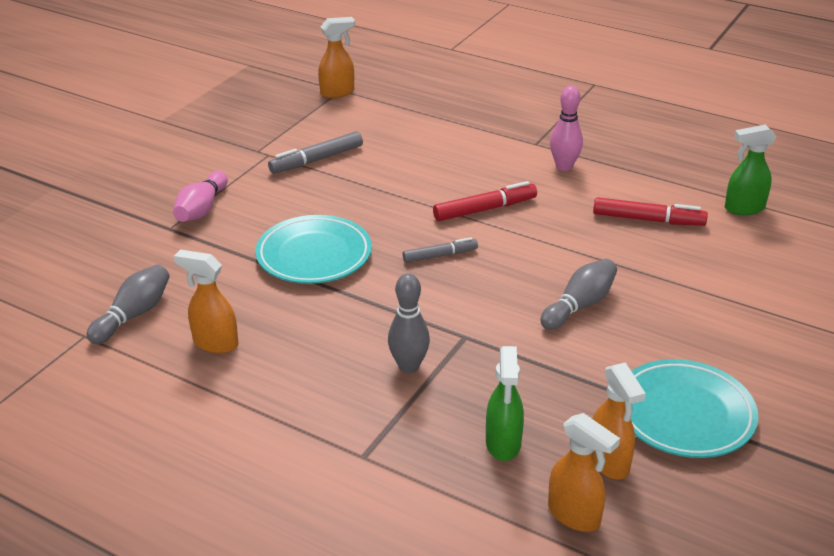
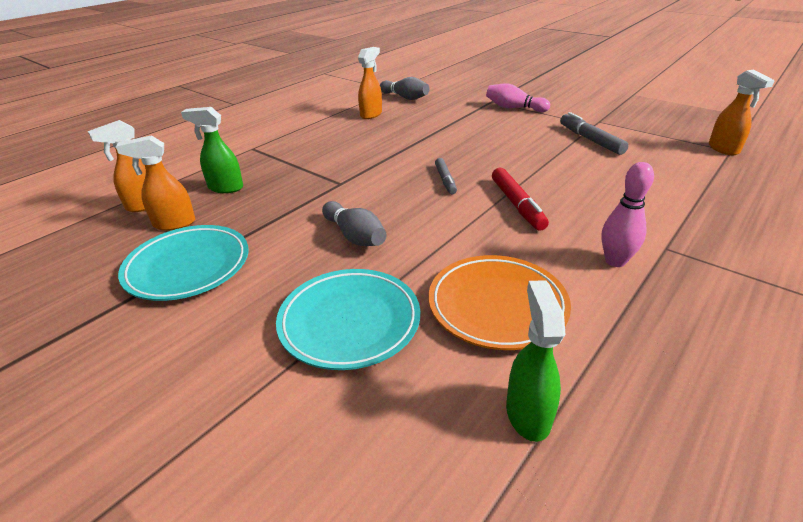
camera: 100 degrees right, 0 degrees up
(314, 255) = (454, 138): turquoise plate -> turquoise plate (349, 322)
(409, 366) = (319, 163): grey bowling pin -> none
(648, 220) = (497, 306): red marker -> orange plate

